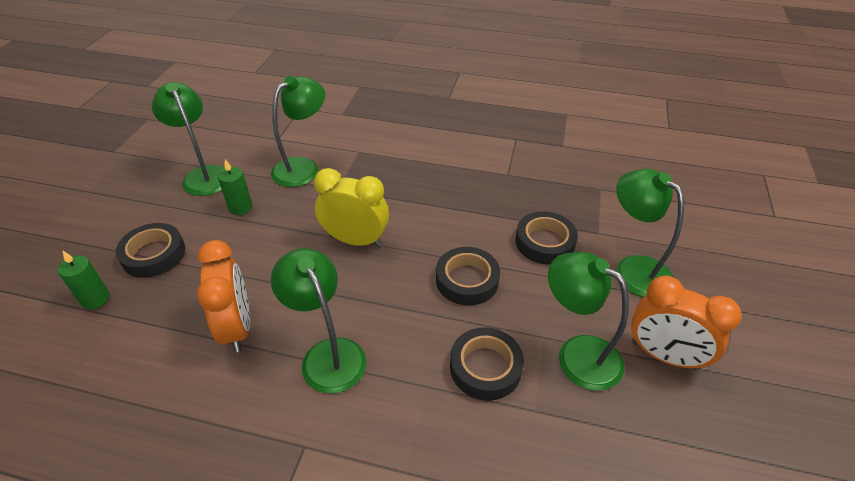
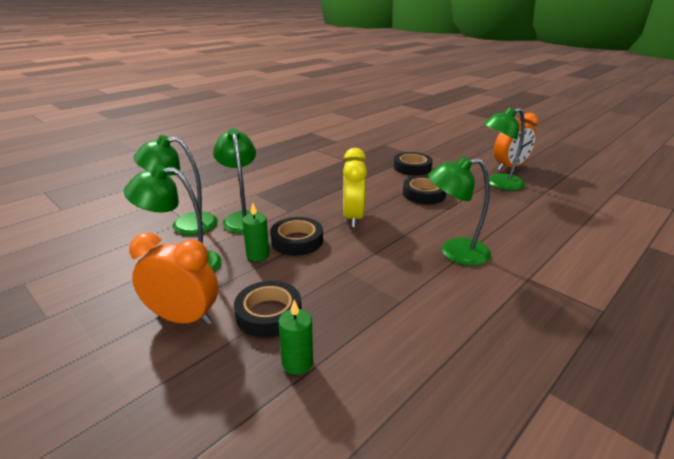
camera: 60 degrees left, 15 degrees down
(237, 327) = (402, 284): orange clock -> orange clock (183, 318)
(355, 240) = (353, 217): yellow clock -> yellow clock turned 45 degrees counterclockwise
(485, 367) = (494, 207): black tape -> black tape (297, 241)
(633, 269) = (450, 156): green lamp -> green lamp (185, 224)

